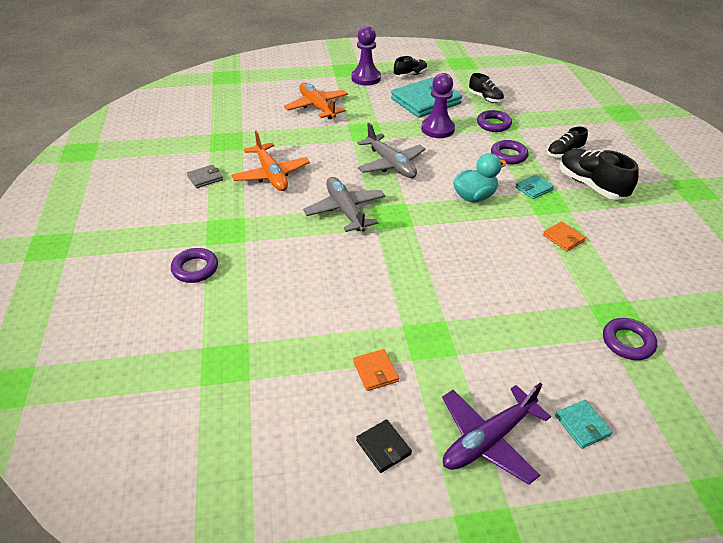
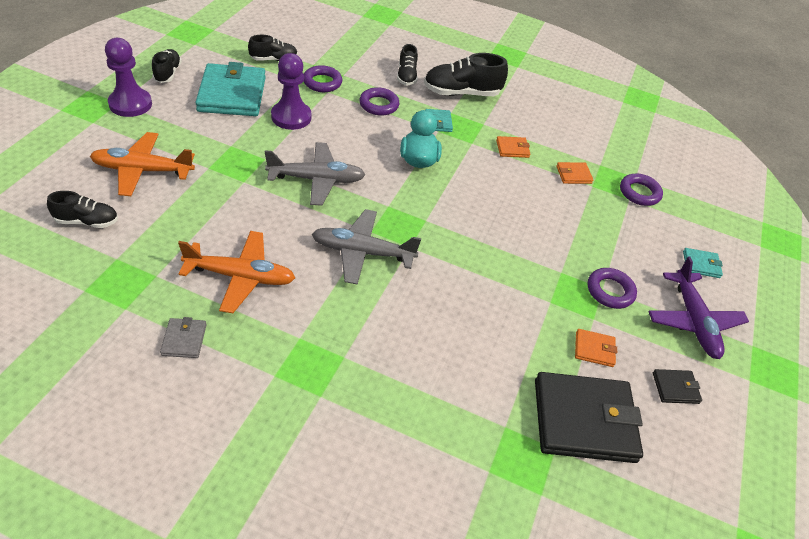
camera: 65 degrees left, 5 degrees up
(195, 269) = (357, 424): purple ring -> purple ring (610, 291)
(258, 111) = (87, 221): none -> black shoe
(291, 389) = (584, 420): none -> black wallet
(585, 287) = (573, 175): none -> orange wallet

